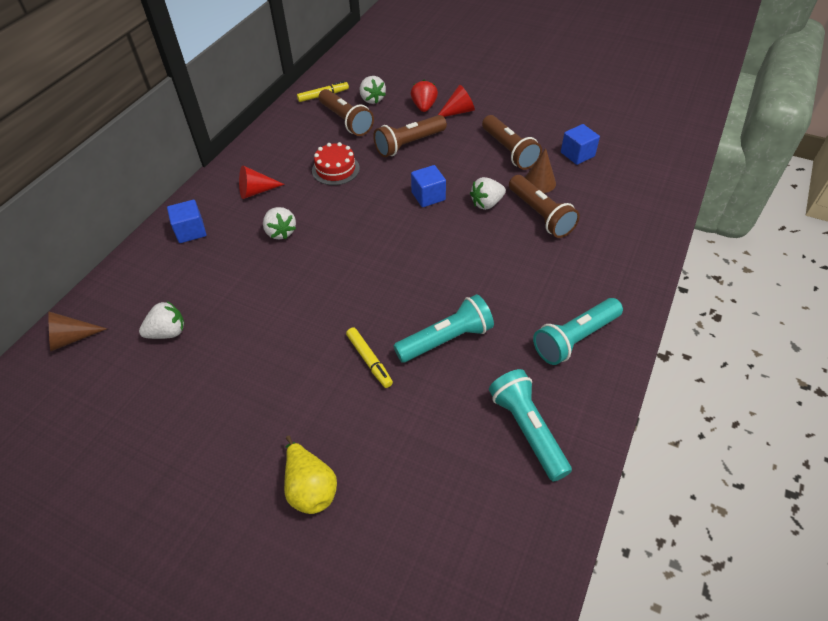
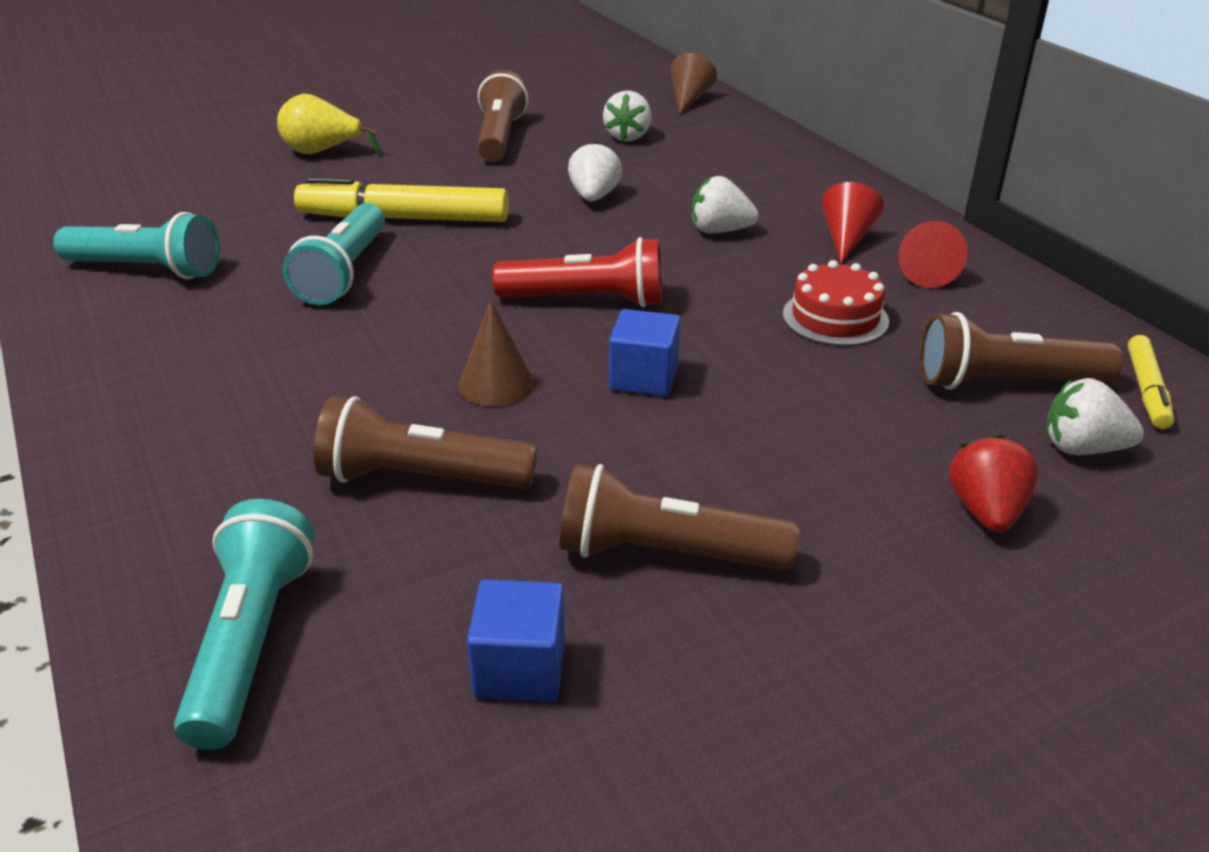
camera: 125 degrees right, 15 degrees down
(191, 231) = (801, 179): blue cube -> none
(369, 360) = (404, 218): yellow marker -> yellow marker, size x1.88
(388, 240) = (586, 300): none -> red flashlight
(409, 144) = (838, 425): brown flashlight -> brown flashlight (499, 137)
(424, 107) = (986, 511): red strawberry -> red strawberry turned 120 degrees counterclockwise
(458, 112) = (917, 558): red cone -> red cone (926, 272)
(486, 203) = (539, 431): white strawberry -> white strawberry (594, 197)
(539, 182) = (508, 535): brown cone -> brown cone (496, 384)
(575, 338) = (165, 364): turquoise flashlight -> turquoise flashlight (250, 642)

